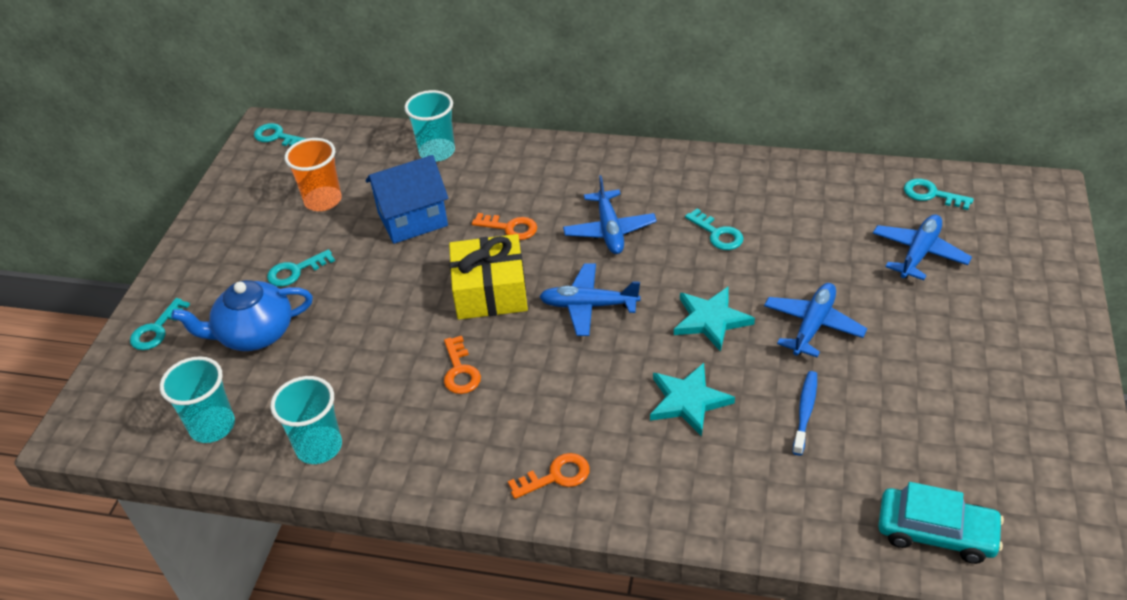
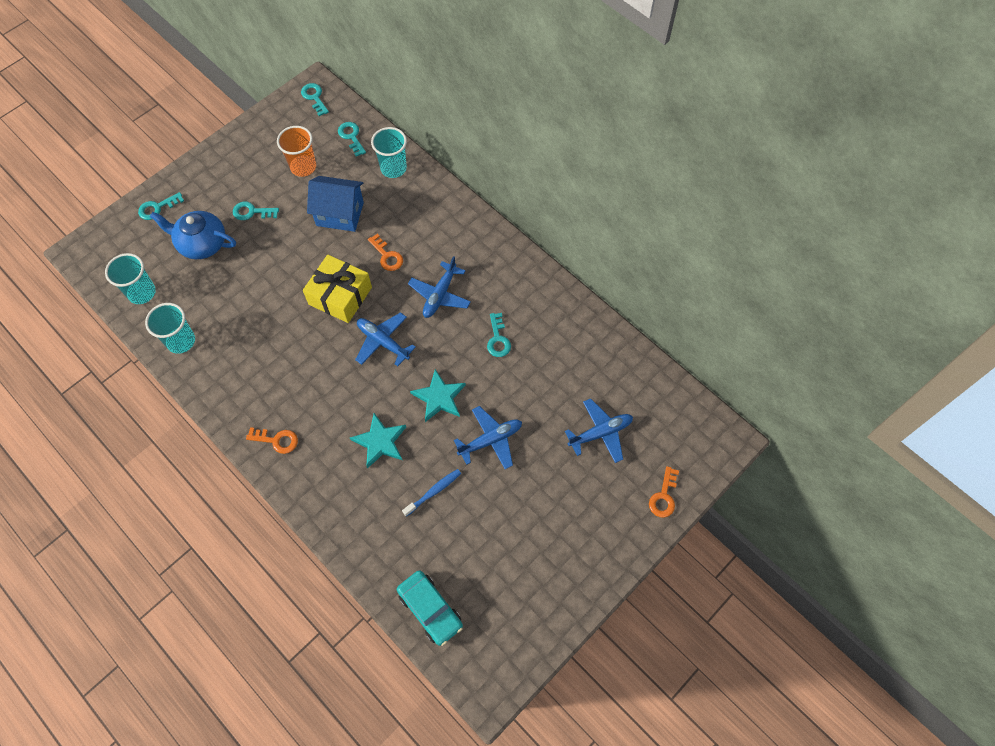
camera: 30 degrees right, 20 degrees up
(460, 371) = (283, 340): orange key -> orange key (663, 496)
(931, 194) = (653, 396): turquoise key -> turquoise key (351, 137)

